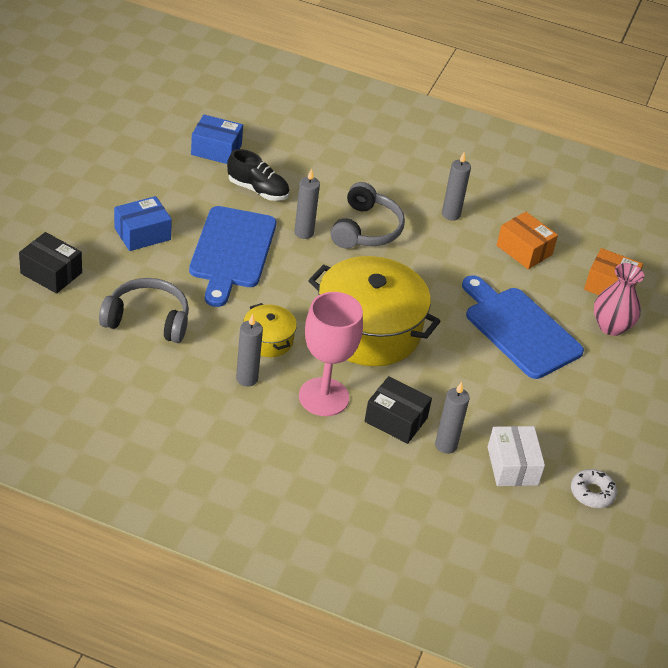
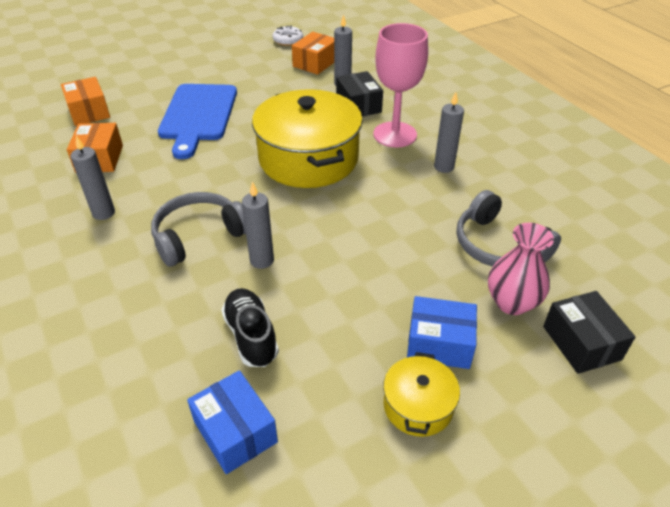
camera: 135 degrees left, 0 degrees up
(232, 251) = (356, 275): blue cutting board -> none
(268, 340) = (399, 185): yellow pot -> yellow pot (418, 406)
(512, 466) = (315, 63): white box -> orange box
(611, 326) = (135, 93): pink vase -> pink vase (512, 302)

